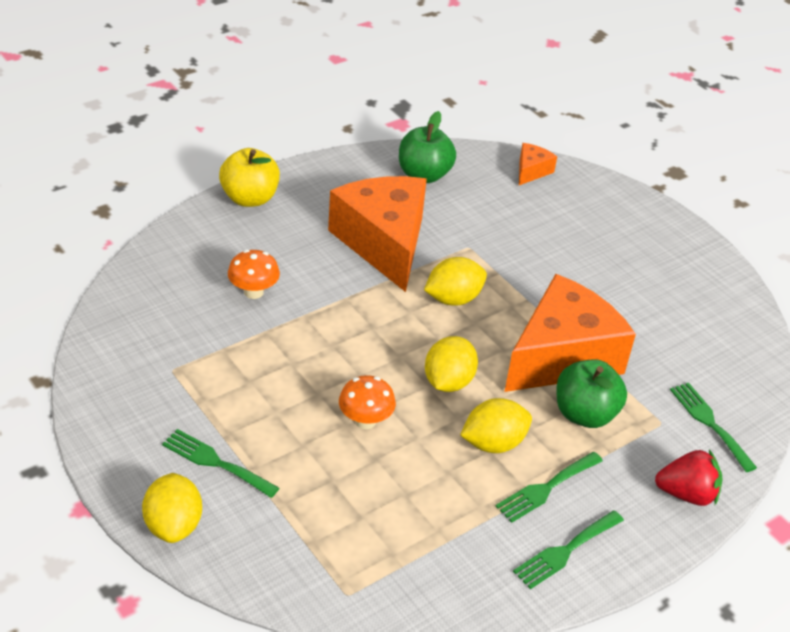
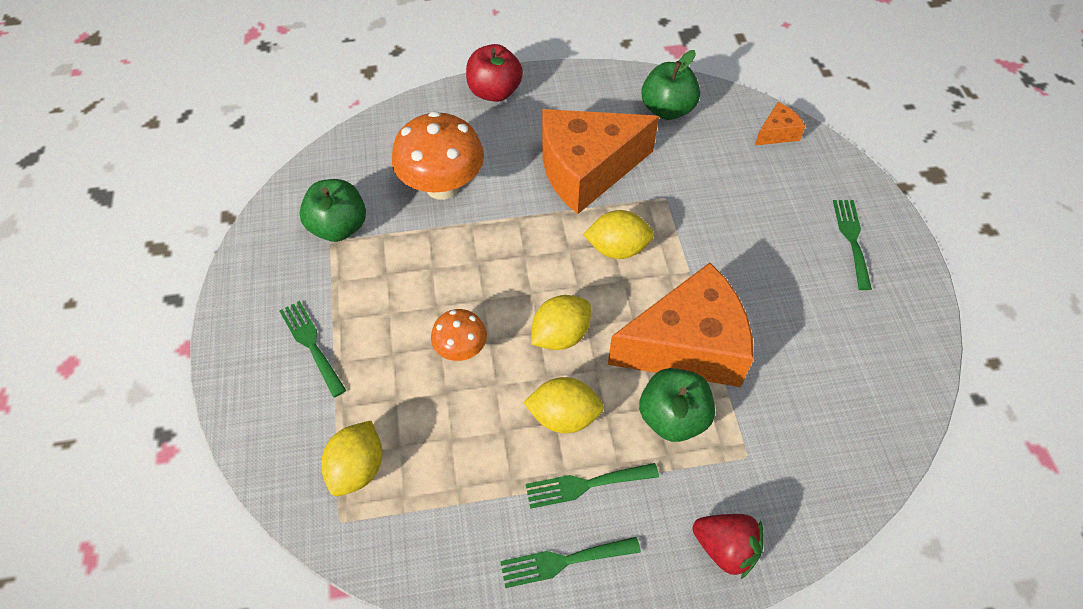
camera: 30 degrees right, 15 degrees up
(172, 355) = (339, 227): none -> green apple
(173, 525) = (242, 393): yellow lemon -> yellow lemon (357, 468)
(250, 198) = (494, 92): yellow apple -> red apple
(253, 292) = (442, 186): orange mushroom -> orange mushroom, size x1.84
(383, 243) = (587, 170): orange cheese -> orange cheese turned 120 degrees counterclockwise
(709, 423) = (799, 476): green fork -> green fork (852, 239)

